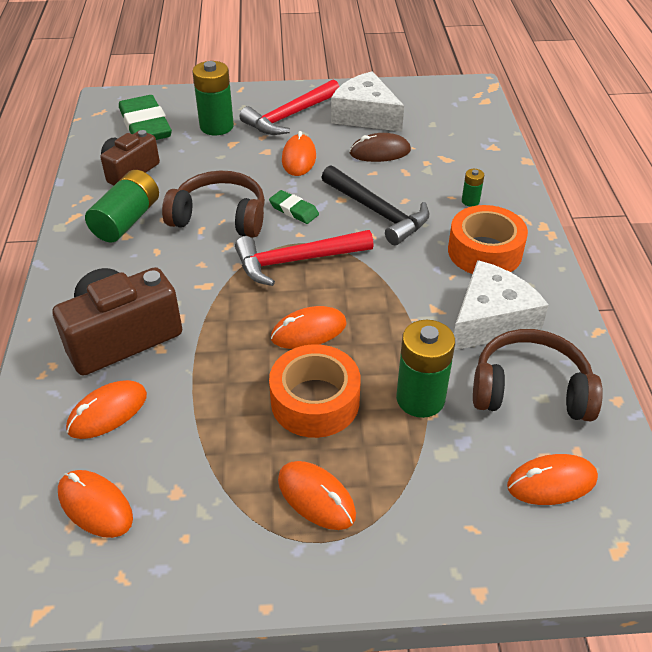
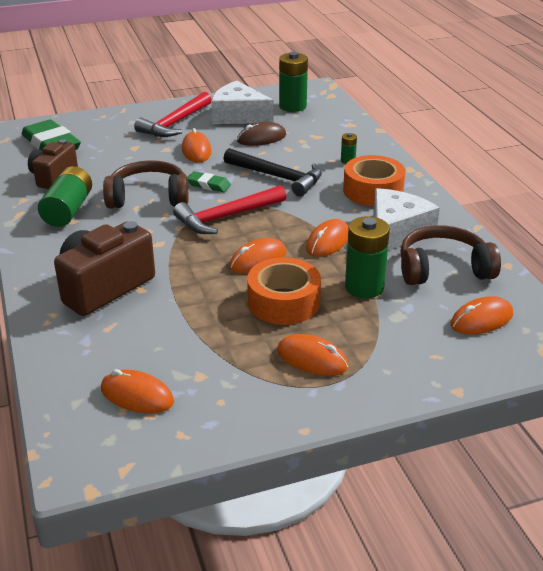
camera: 15 degrees left, 10 degrees down
(107, 412) = (117, 336): orange mouse -> orange mouse (328, 241)
(216, 126) = (115, 137): green battery -> green battery (292, 106)

